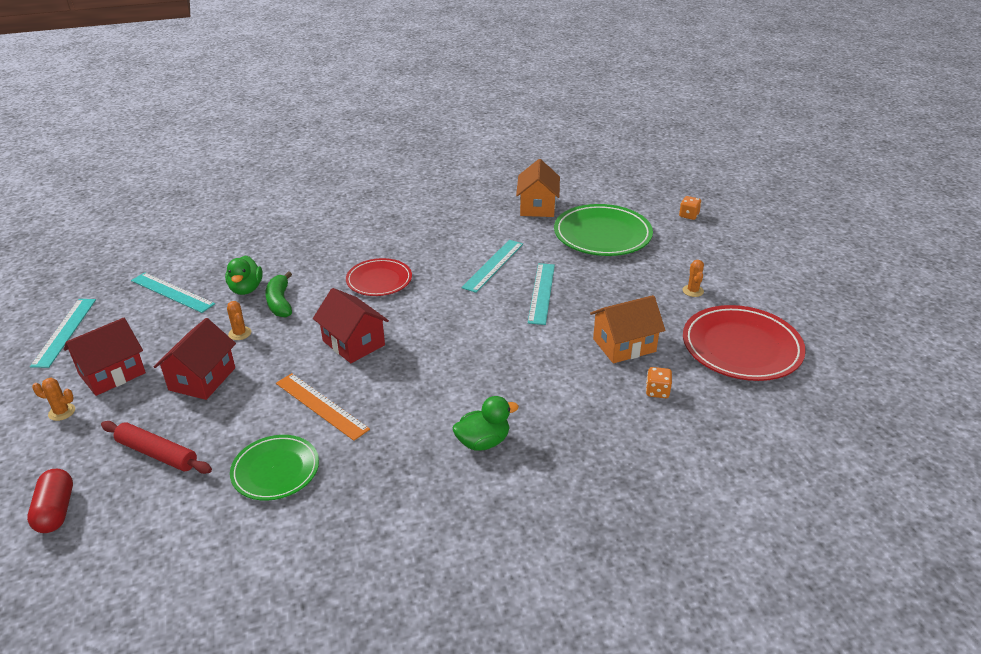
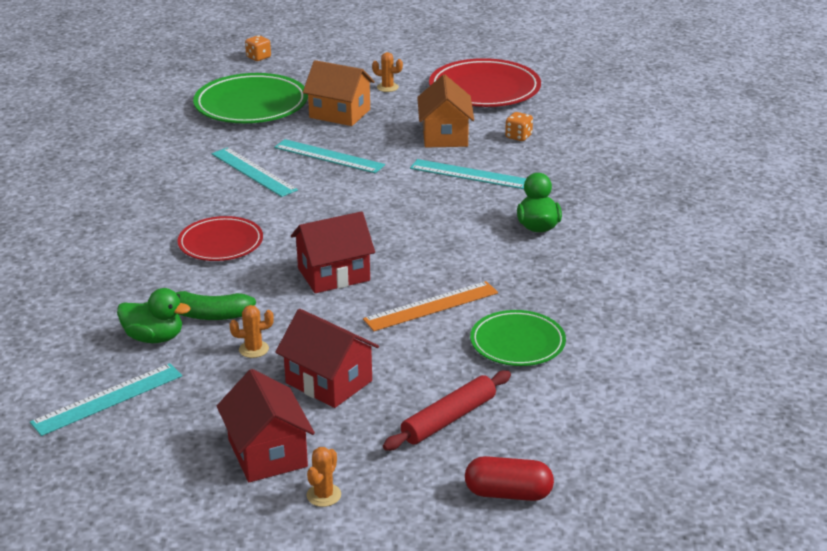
camera: 70 degrees left, 5 degrees down
(64, 332) = (129, 499): turquoise ruler -> turquoise ruler (469, 174)
(537, 207) = (157, 125): orange house -> orange house (340, 113)

